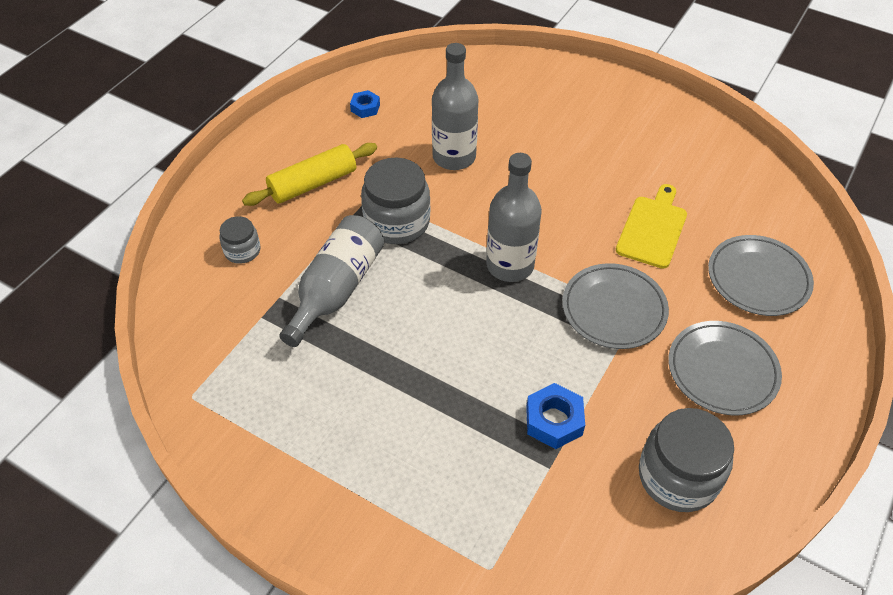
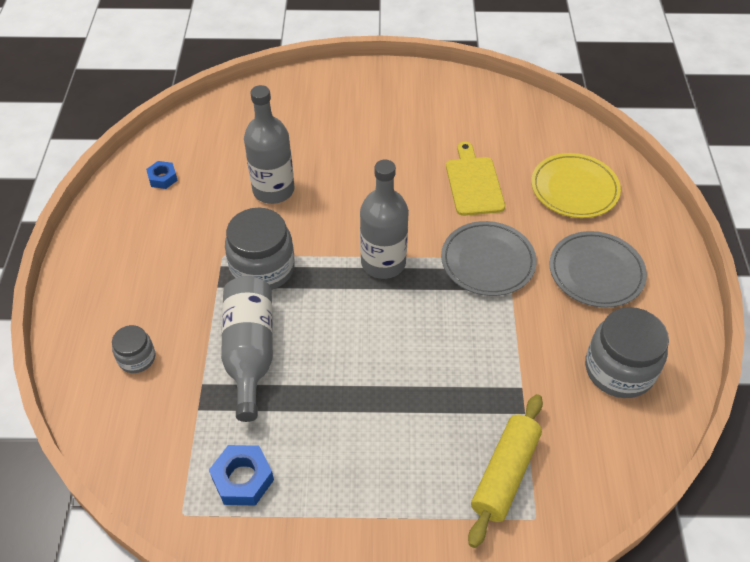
camera: 30 degrees left, 0 degrees up
(313, 183) = (161, 267): yellow rolling pin -> yellow rolling pin (505, 474)
(554, 420) = (503, 373): blue nut -> blue nut (242, 479)
(758, 278) = (574, 189): grey plate -> yellow plate

